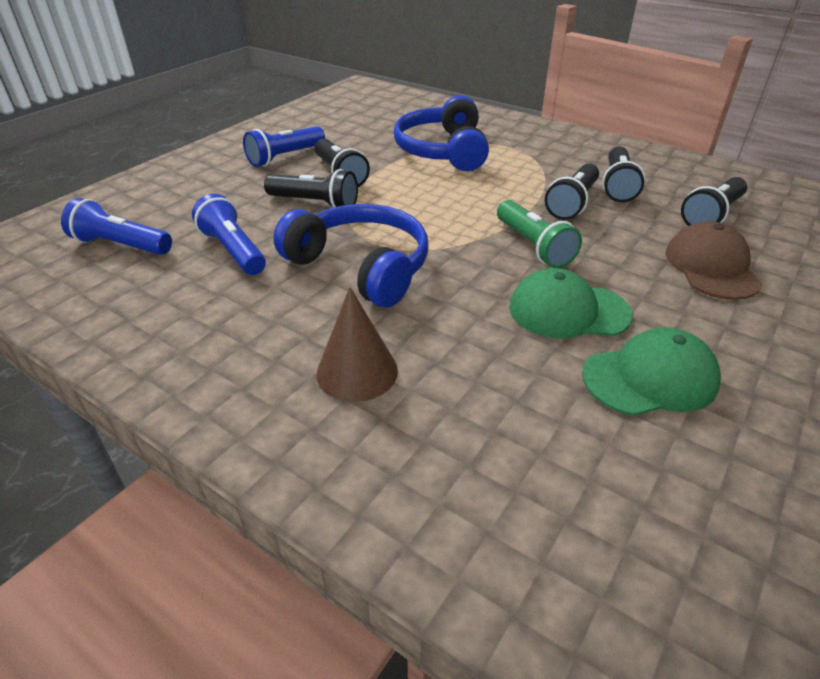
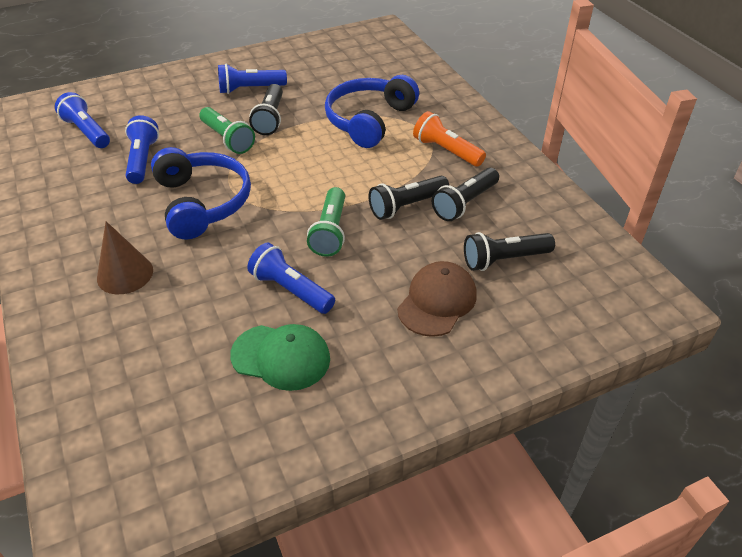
camera: 30 degrees right, 5 degrees up
(315, 203) = (227, 139): black flashlight -> green flashlight
(544, 154) = (446, 151): none -> orange flashlight
(568, 311) = (290, 290): green cap -> blue flashlight

